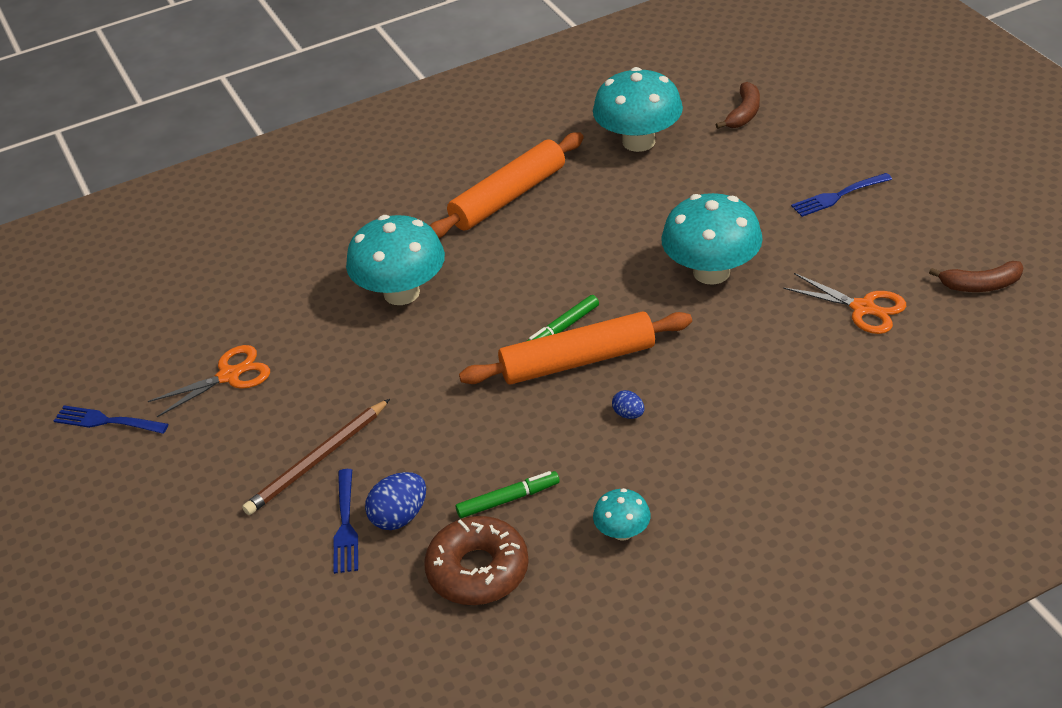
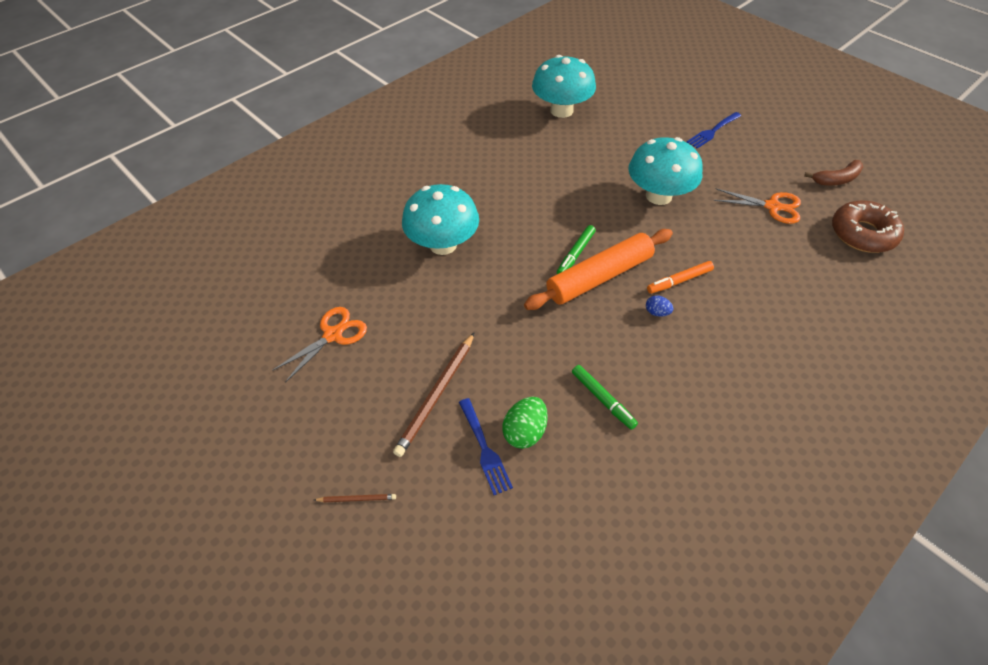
camera: 20 degrees left, 10 degrees up
(106, 421) = (241, 394): blue fork -> none
(186, 548) = (356, 499): none -> brown pencil
(399, 517) = (525, 432): blue egg -> green egg
(478, 570) = (609, 466): brown donut -> brown donut (862, 234)
(508, 197) = (489, 161): orange rolling pin -> none
(508, 499) = (603, 399): green marker -> green marker turned 90 degrees clockwise
(622, 532) = (701, 409): turquoise mushroom -> none
(678, 382) = (679, 281): none -> orange marker
(744, 113) = (622, 83): brown banana -> none

